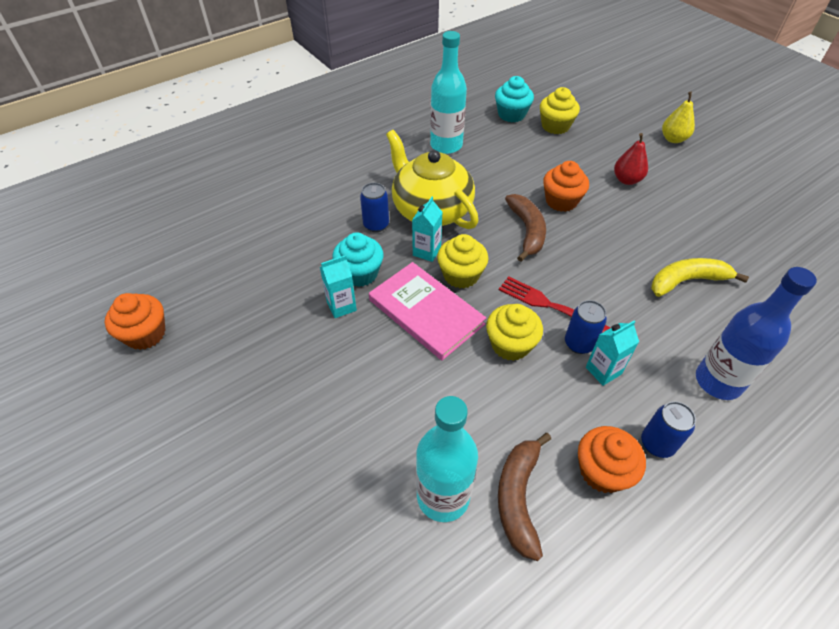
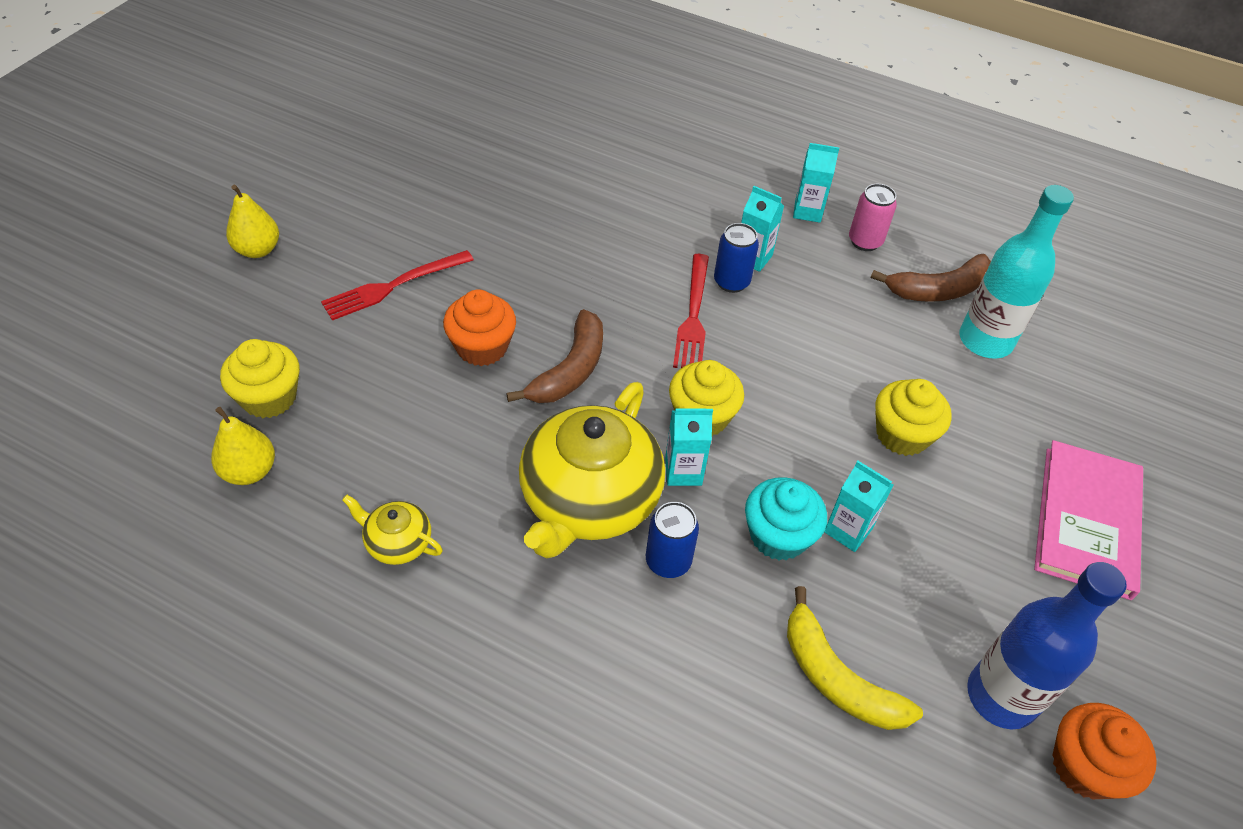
camera: 120 degrees left, 0 degrees up
(426, 312) = (788, 432): pink book -> pink book (1086, 521)
(446, 145) = (397, 542): turquoise bottle -> yellow teapot
(510, 344) = (776, 337): yellow cupcake -> yellow cupcake (902, 435)
(511, 114) = (249, 471): turquoise cupcake -> yellow pear
(527, 231) = (570, 370): brown banana -> brown banana turned 150 degrees clockwise
(602, 471) = (865, 241): orange cupcake -> pink can
(626, 180) = (393, 286): red pear -> red fork
(657, 444) = (807, 211): blue can -> turquoise carton
(686, 281) = (574, 211): yellow banana -> yellow banana (837, 678)
(718, 381) = (704, 179): blue bottle -> blue bottle (1001, 696)

